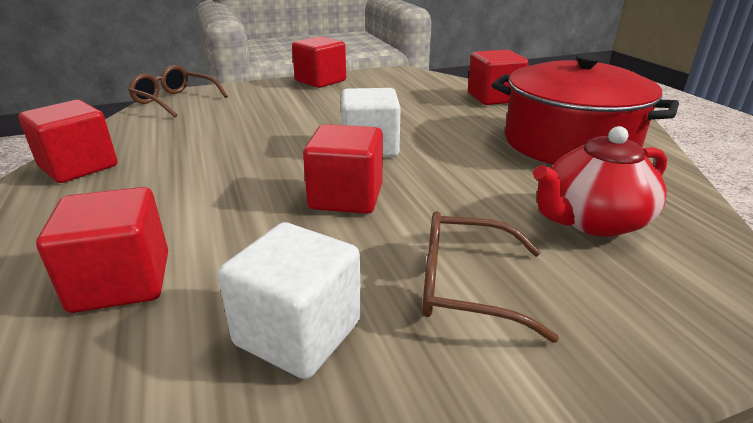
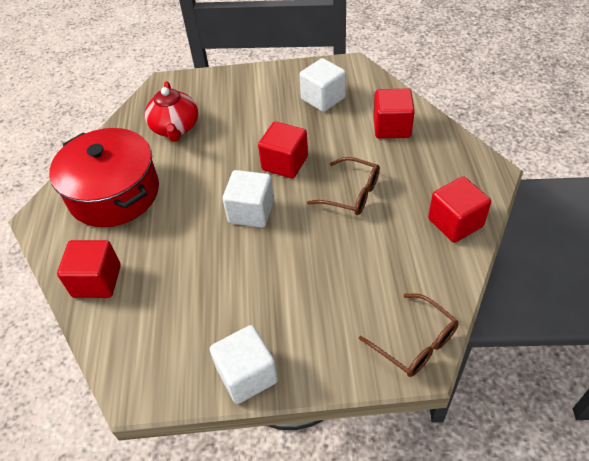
camera: 160 degrees left, 20 degrees up
(320, 81) = (247, 375): red cube -> white cube
(467, 286) = (256, 106): brown glasses -> brown glasses (351, 193)
(592, 221) = (175, 128): red teapot -> red teapot turned 90 degrees clockwise

